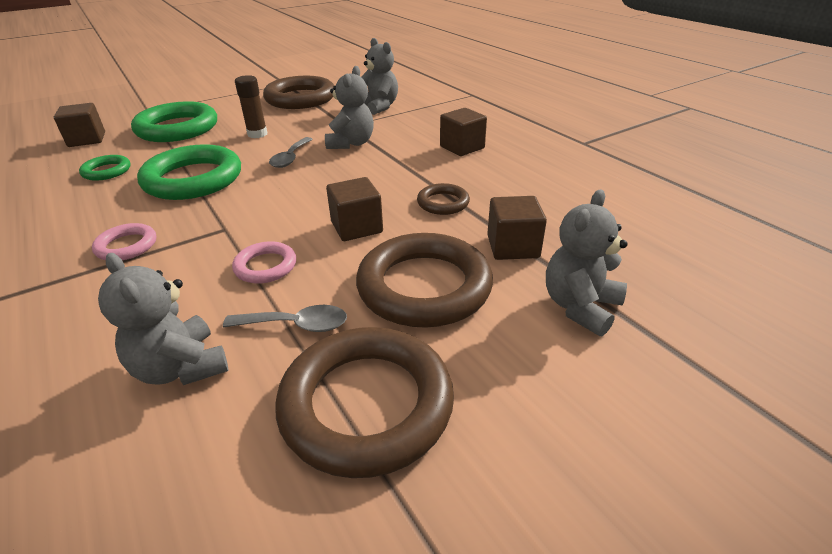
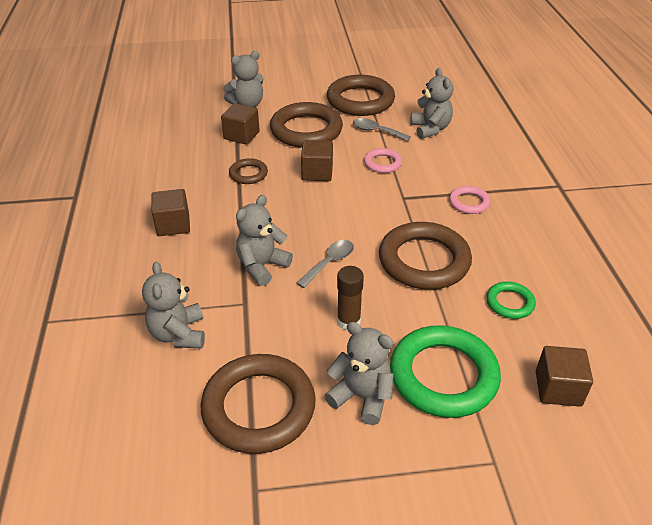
camera: 155 degrees left, 5 degrees up
(193, 179) = (424, 261): green ring -> brown ring
(236, 112) = (361, 397): none -> grey teddy bear

